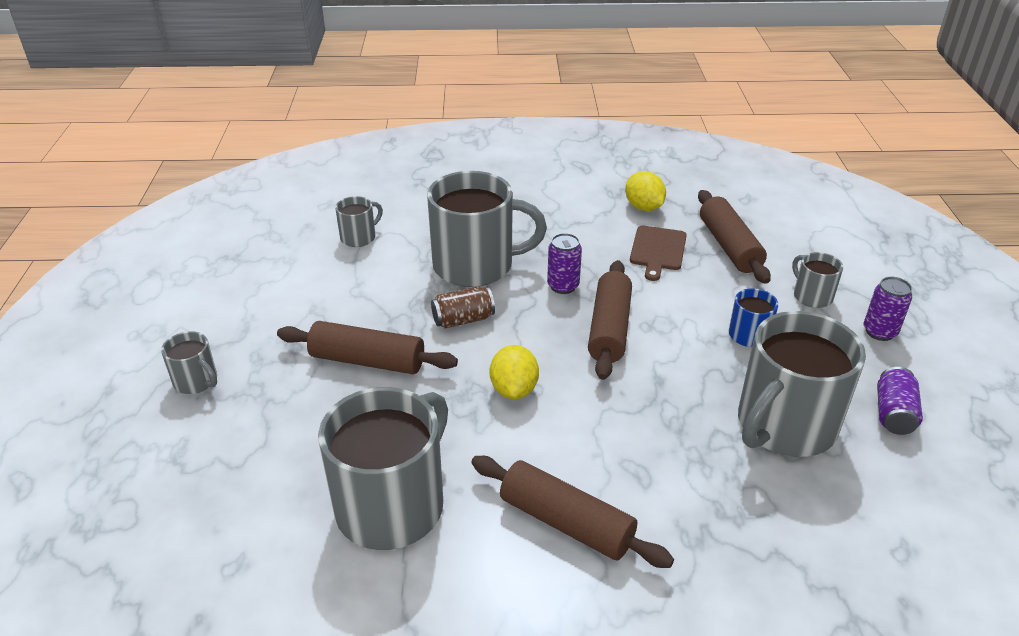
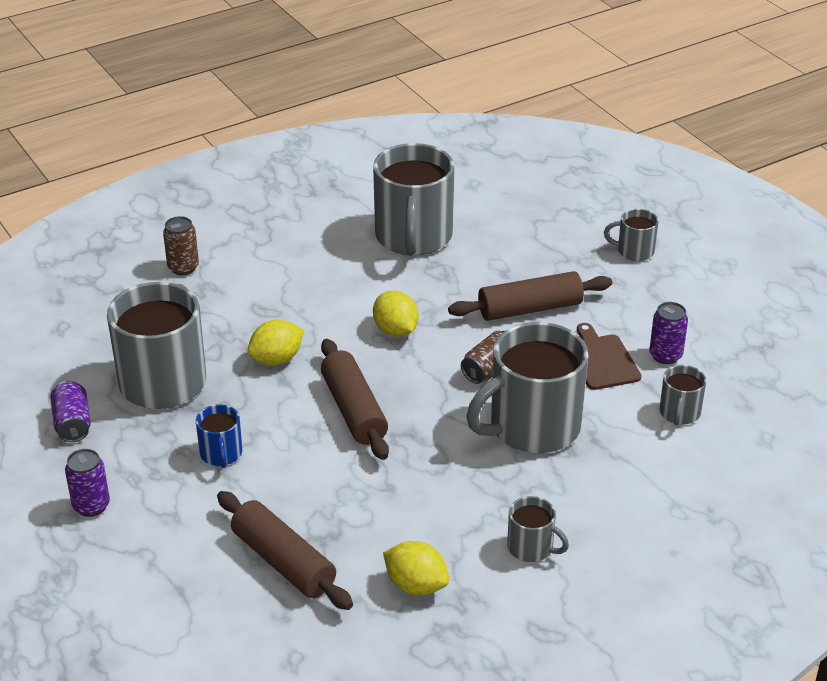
camera: 150 degrees right, 0 degrees up
(563, 286) = (428, 438): purple can -> purple can (665, 355)
(566, 523) = (295, 266): brown rolling pin -> none
(654, 404) = (276, 359): none -> yellow lemon
(657, 250) = (361, 522): brown cutting board -> brown cutting board (602, 360)
(714, 587) = (183, 268): none -> brown can
(811, 296) = (170, 525): grey mug -> grey mug (531, 548)

